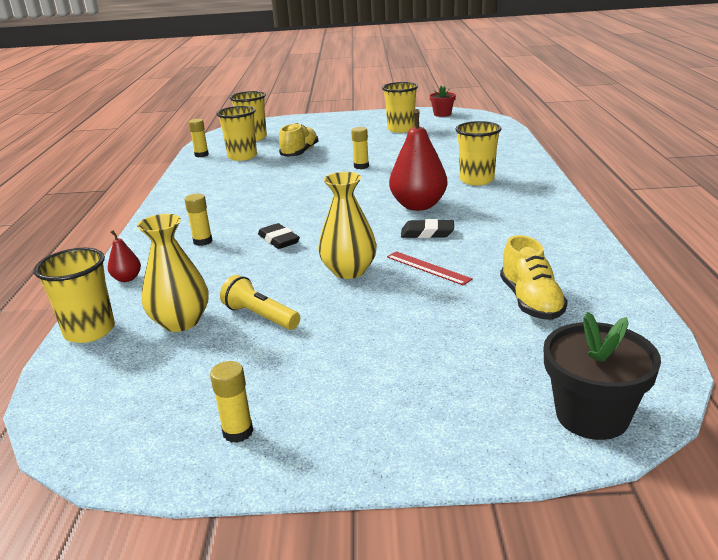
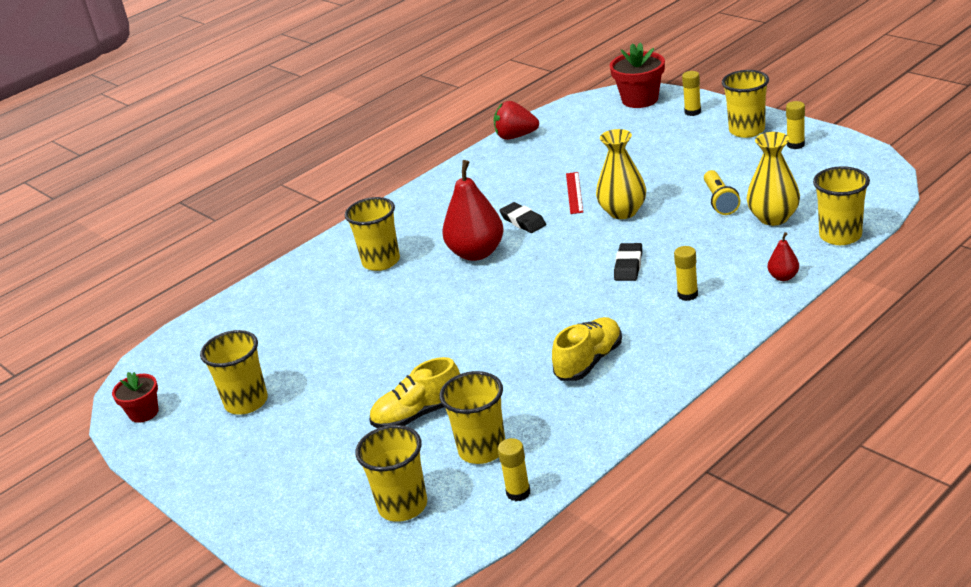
camera: 130 degrees left, 5 degrees up
(341, 427) = (746, 130): none -> yellow cup
(361, 166) = (415, 341): yellow glue stick -> yellow glue stick (692, 112)
(530, 301) = (564, 149): yellow shoe -> yellow shoe (589, 361)
(591, 415) = (640, 99): black flower pot -> red flower pot
(618, 292) = (516, 136): none -> red strawberry

